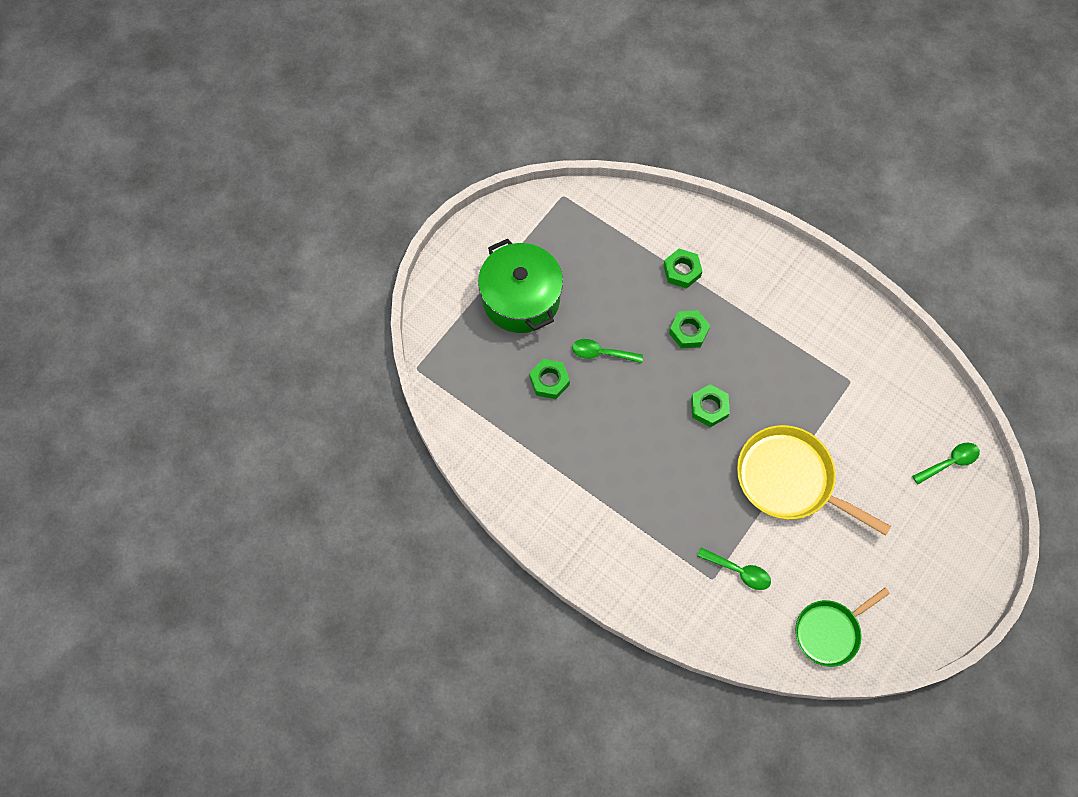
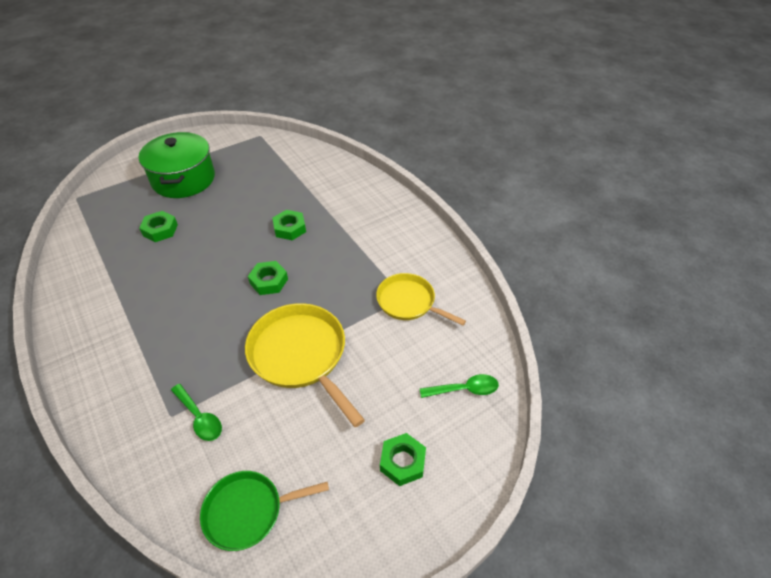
camera: 20 degrees right, 20 degrees down
(601, 353) = (213, 224): green spoon -> none
(682, 271) = (312, 192): green nut -> green nut (402, 462)
(858, 385) = (408, 302): none -> yellow pan

